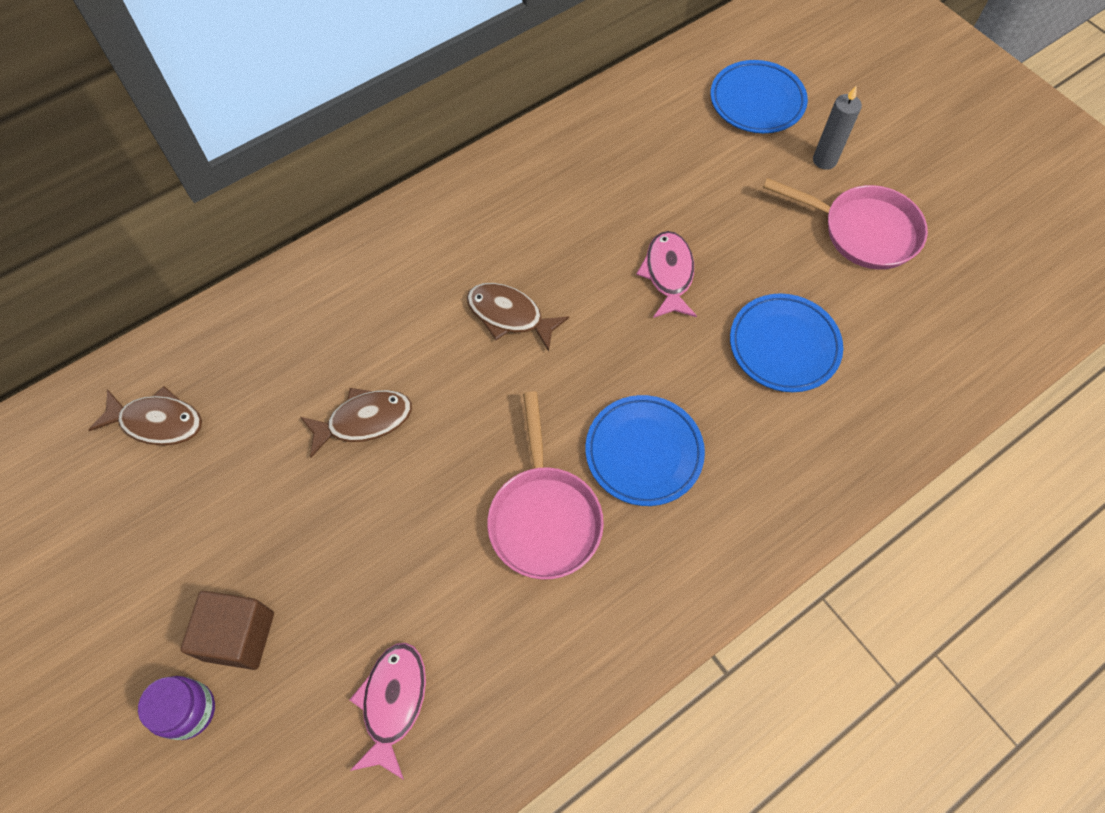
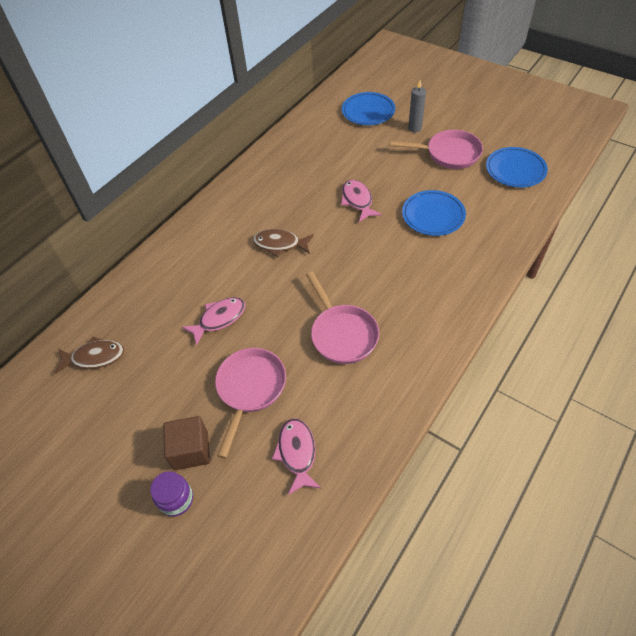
camera: 15 degrees left, 10 degrees down
(364, 421) = (219, 319): brown fish -> pink fish
(364, 564) = (250, 389): none -> pink pan
(644, 452) = (382, 286): blue plate -> blue plate (515, 170)

